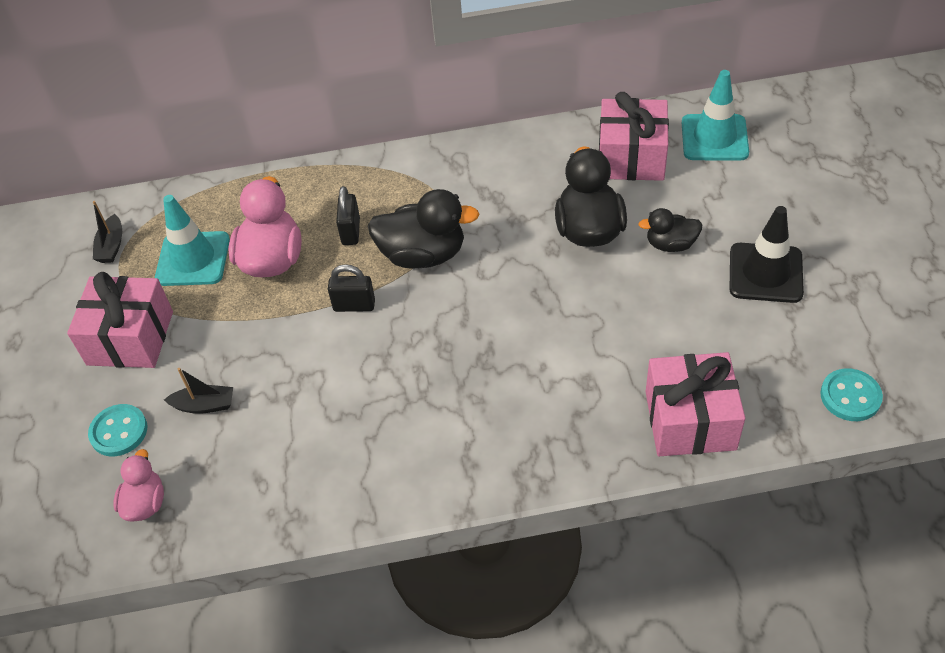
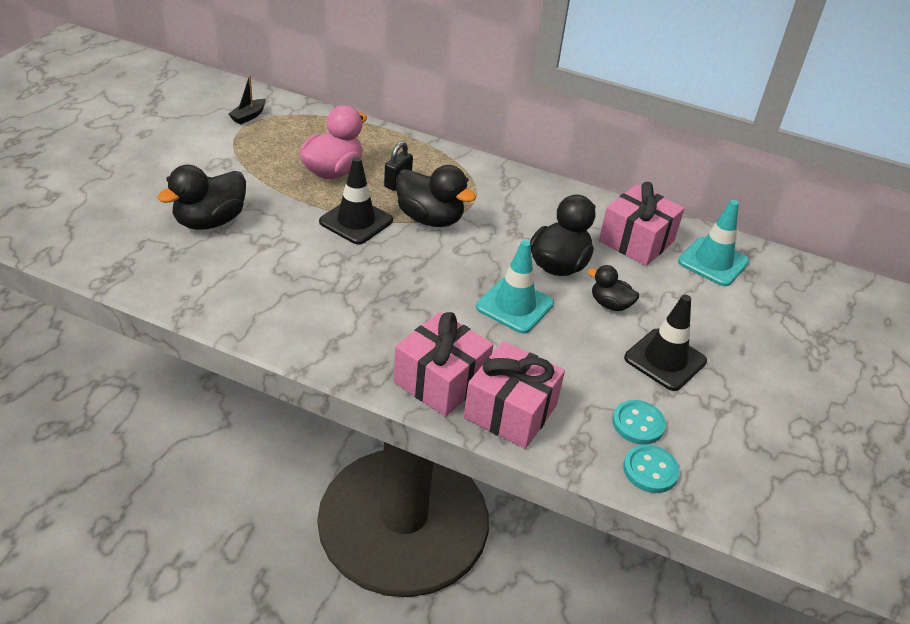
camera: 25 degrees right, 10 degrees down
(119, 431) = (148, 207): turquoise button -> turquoise button (638, 424)
(130, 338) = (207, 165): pink gift -> pink gift (440, 381)
(145, 503) = (122, 249): pink duck -> none
(193, 259) = (287, 146): turquoise traffic cone -> turquoise traffic cone (514, 305)
(204, 405) = (210, 221): black boat -> black duck
(354, 305) = (356, 221): black padlock -> black traffic cone

